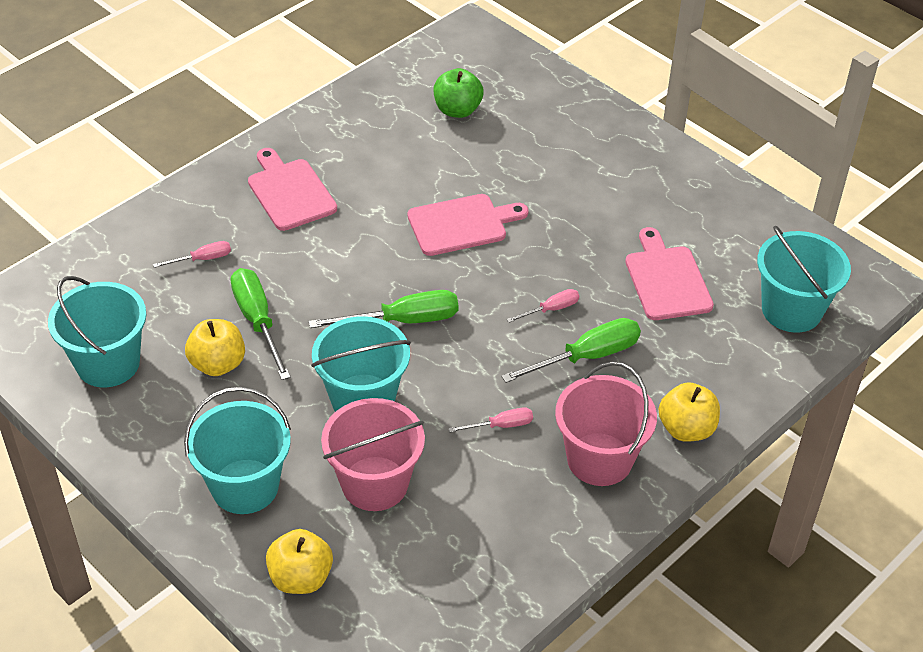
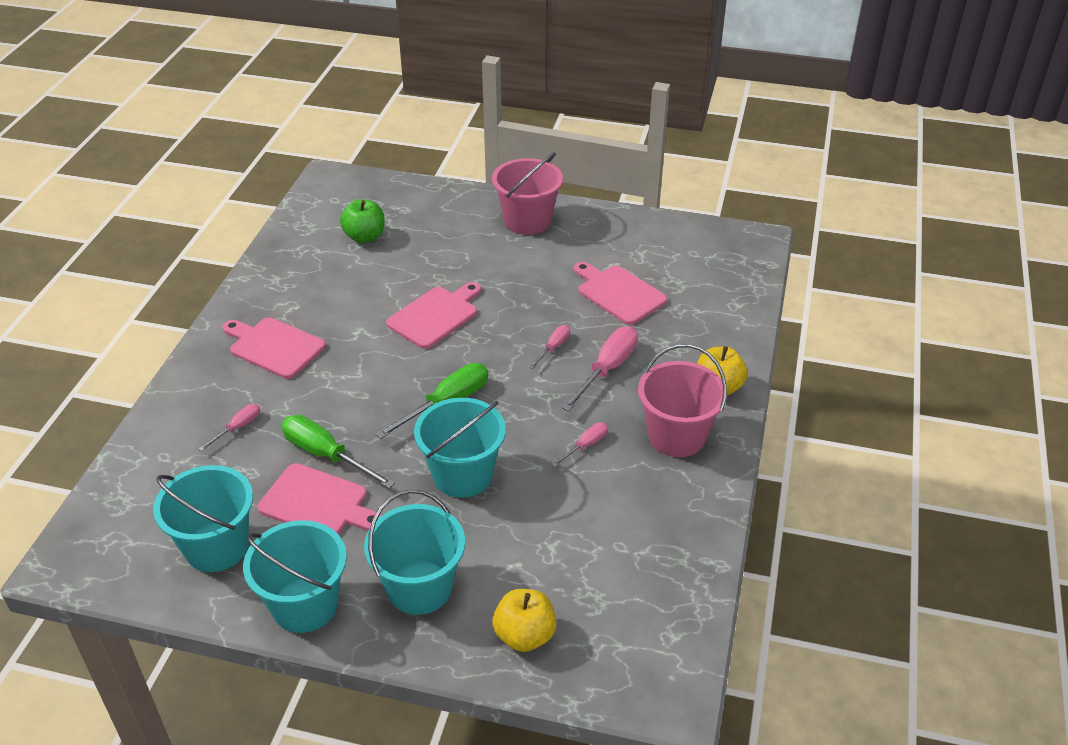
camera: 30 degrees left, 5 degrees down
(218, 364) = (318, 503): yellow apple -> pink cutting board
(375, 483) = (524, 534): pink bucket -> pink bucket (527, 221)
(587, 357) = (607, 369): green screwdriver -> pink screwdriver
(791, 310) = (719, 278): turquoise bucket -> turquoise bucket (305, 605)

